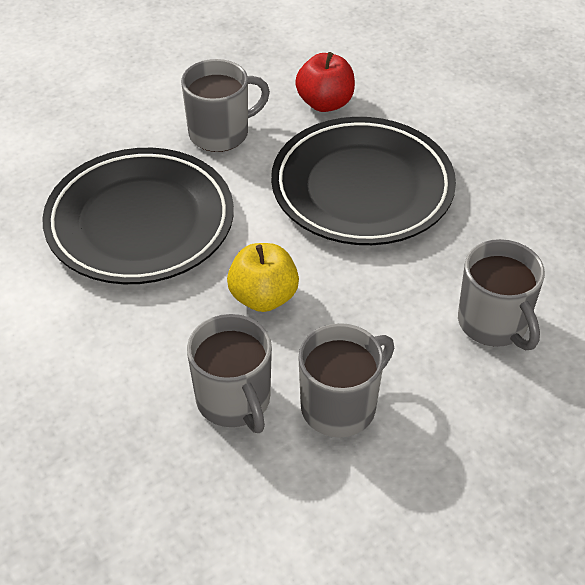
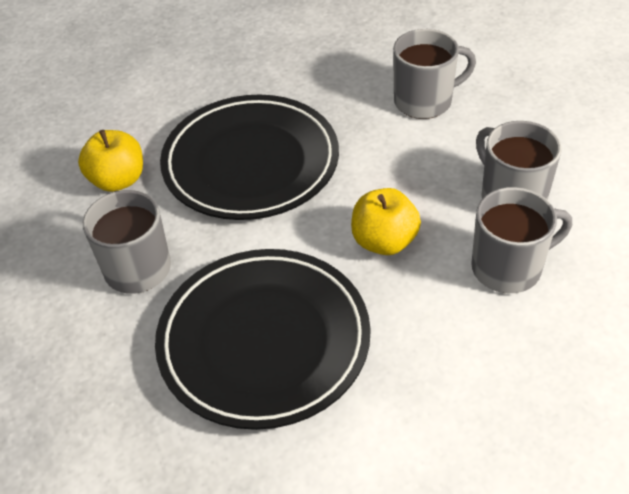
camera: 80 degrees left, 0 degrees up
(325, 103) = (118, 180): red apple -> yellow apple

